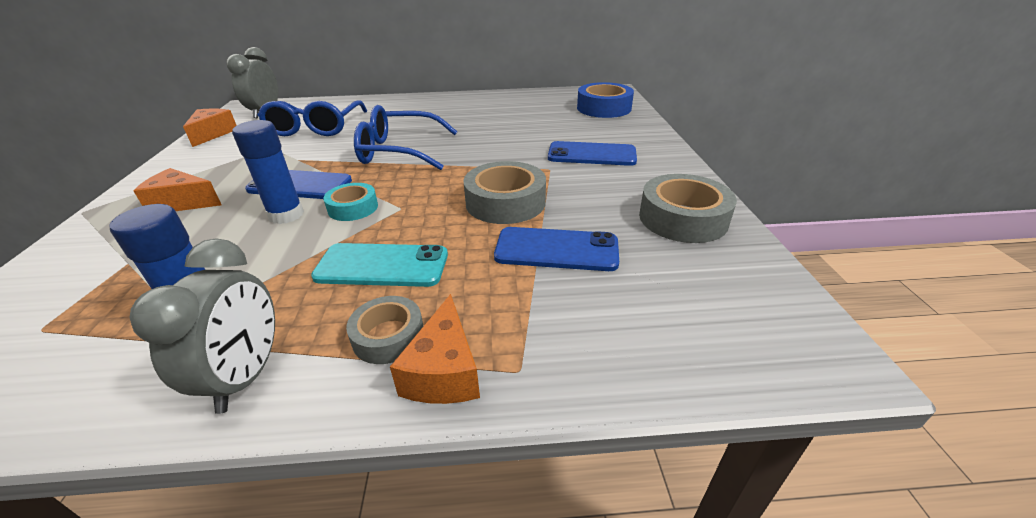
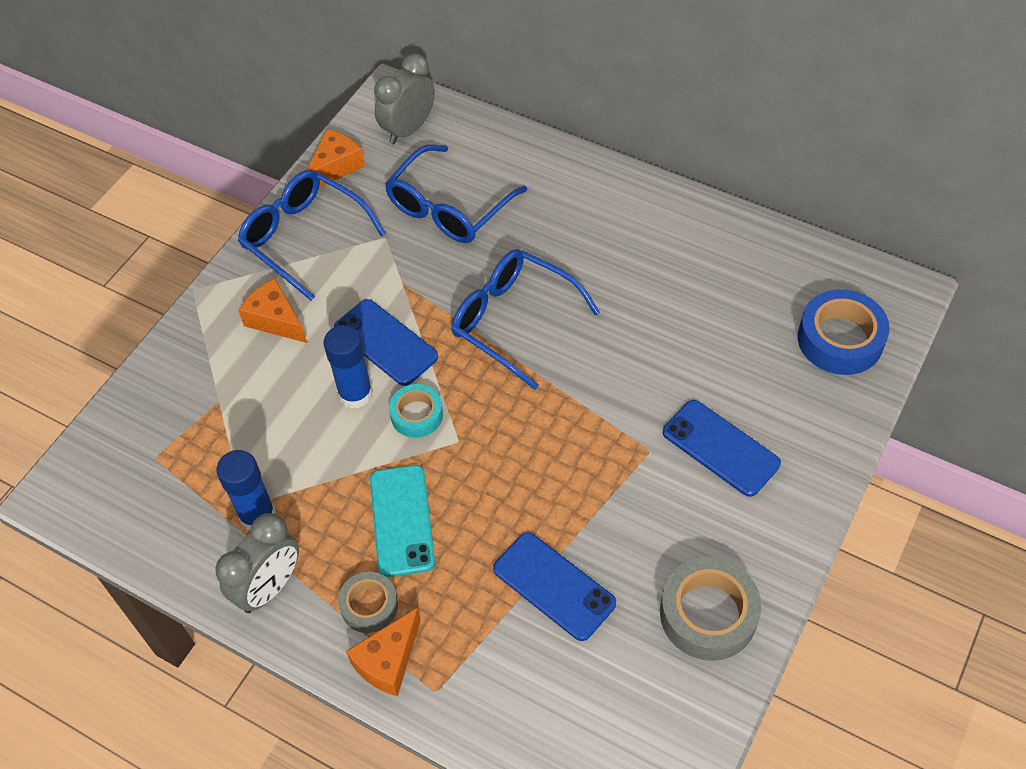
camera: 35 degrees right, 20 degrees up
(196, 163) = (304, 237): none -> blue glasses
(382, 266) = (402, 520): turquoise phone -> turquoise phone turned 45 degrees clockwise
(505, 202) = (560, 487): grey tape -> none

